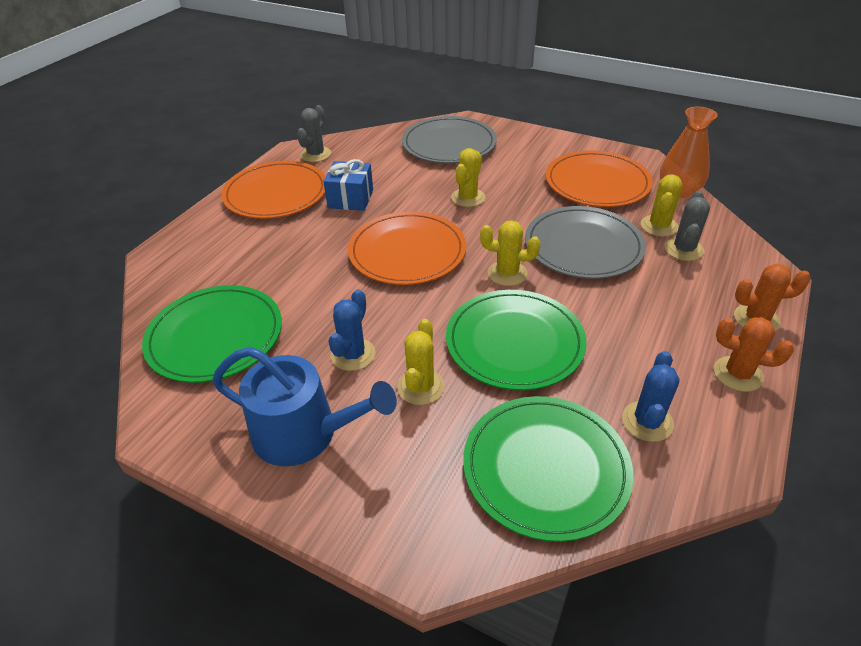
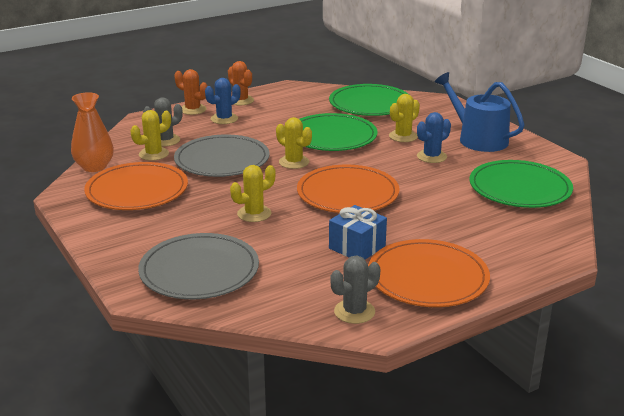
camera: 150 degrees left, 15 degrees down
(647, 421) = (307, 102): blue cactus -> blue cactus (224, 119)

